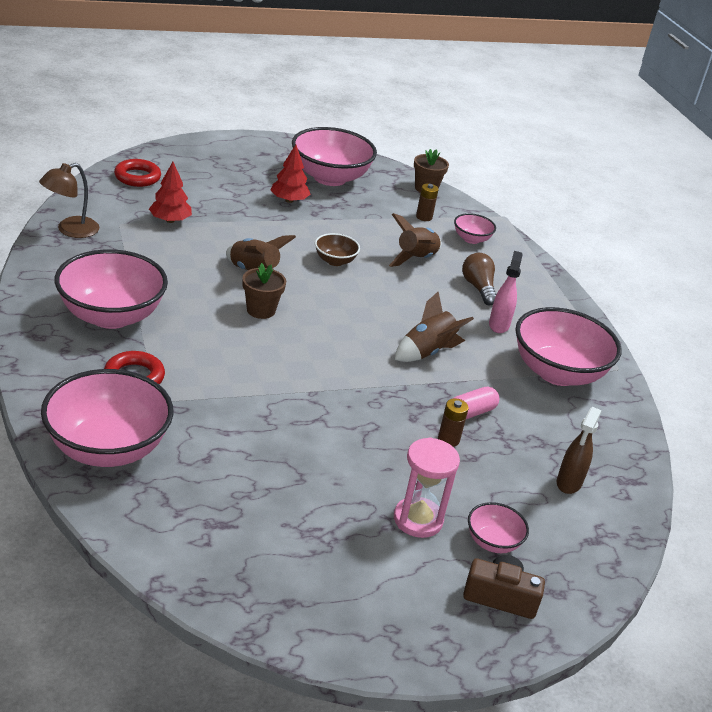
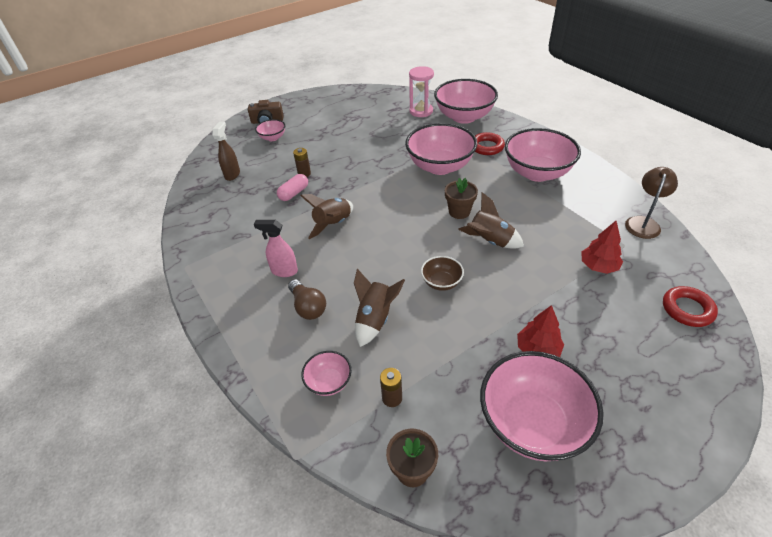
camera: 170 degrees right, 10 degrees up
(418, 519) = (310, 135): pink hourglass -> pink hourglass (421, 111)
(499, 325) = (284, 271): pink spray bottle -> pink spray bottle turned 105 degrees clockwise
(557, 372) = (235, 244): pink bowl -> pink bowl (440, 166)

